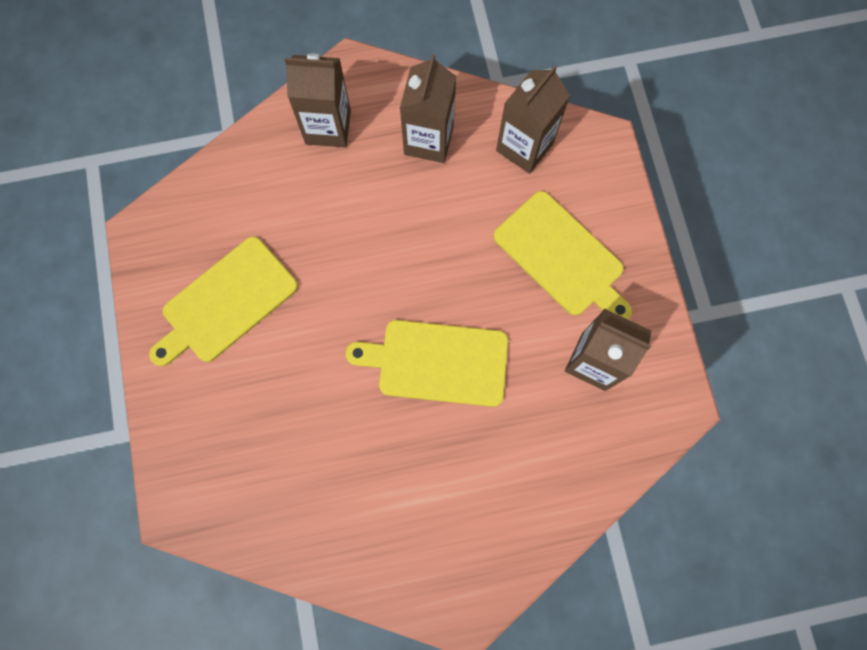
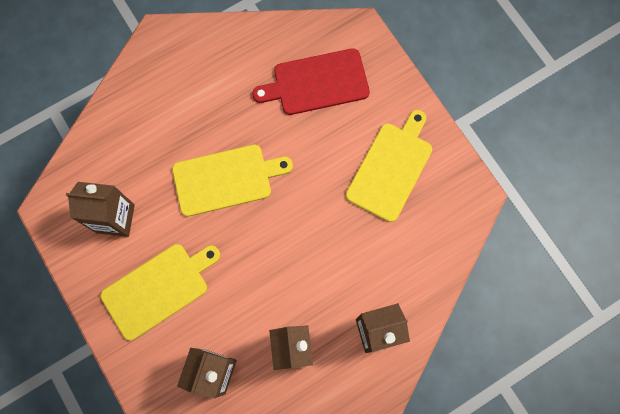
camera: 160 degrees right, 0 degrees up
(269, 453) = (317, 83): none -> red cutting board
(562, 257) = (159, 289): yellow cutting board -> yellow cutting board turned 120 degrees clockwise

